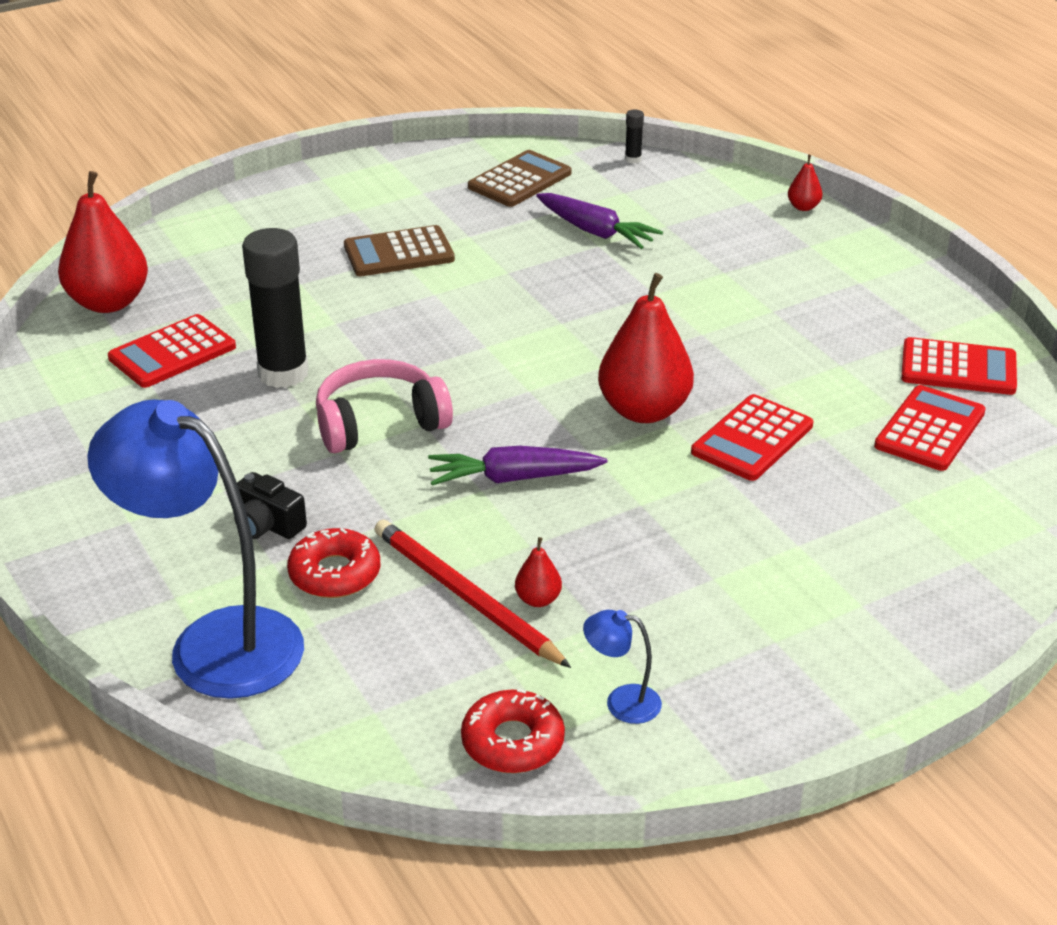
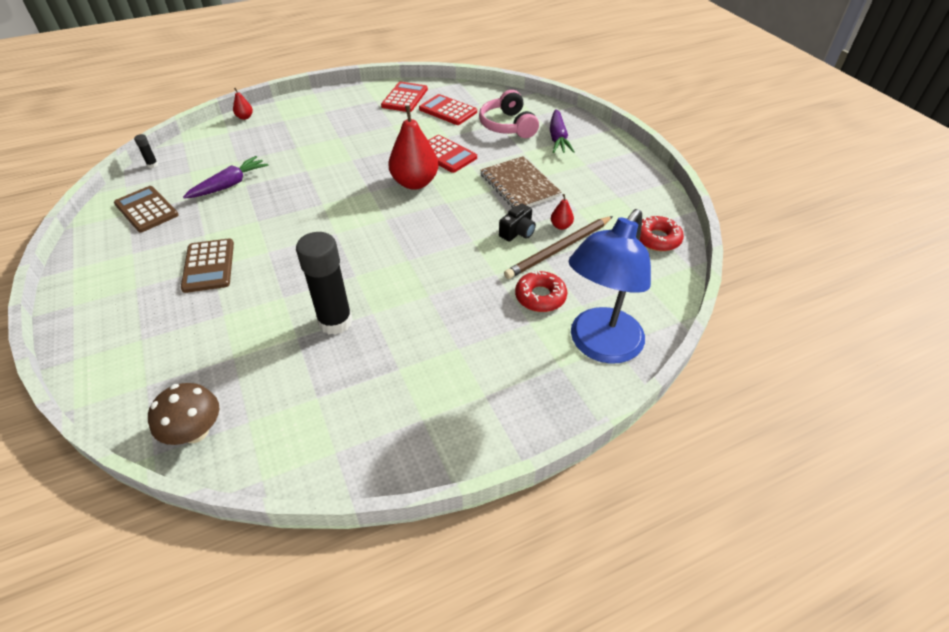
camera: 85 degrees left, 10 degrees up
(108, 302) = (195, 432): red pear -> brown mushroom
(172, 353) = (288, 384): red calculator -> none
(268, 525) = (495, 325): black camera -> black camera (517, 232)
(379, 423) = (403, 277): pink headphones -> pink headphones (508, 126)
(465, 596) = (559, 249): red pencil -> brown pencil
(514, 478) = (464, 228): purple carrot -> purple carrot (558, 138)
(621, 702) = (627, 207): blue lamp -> none
(666, 541) = (519, 185): none -> brown notebook

